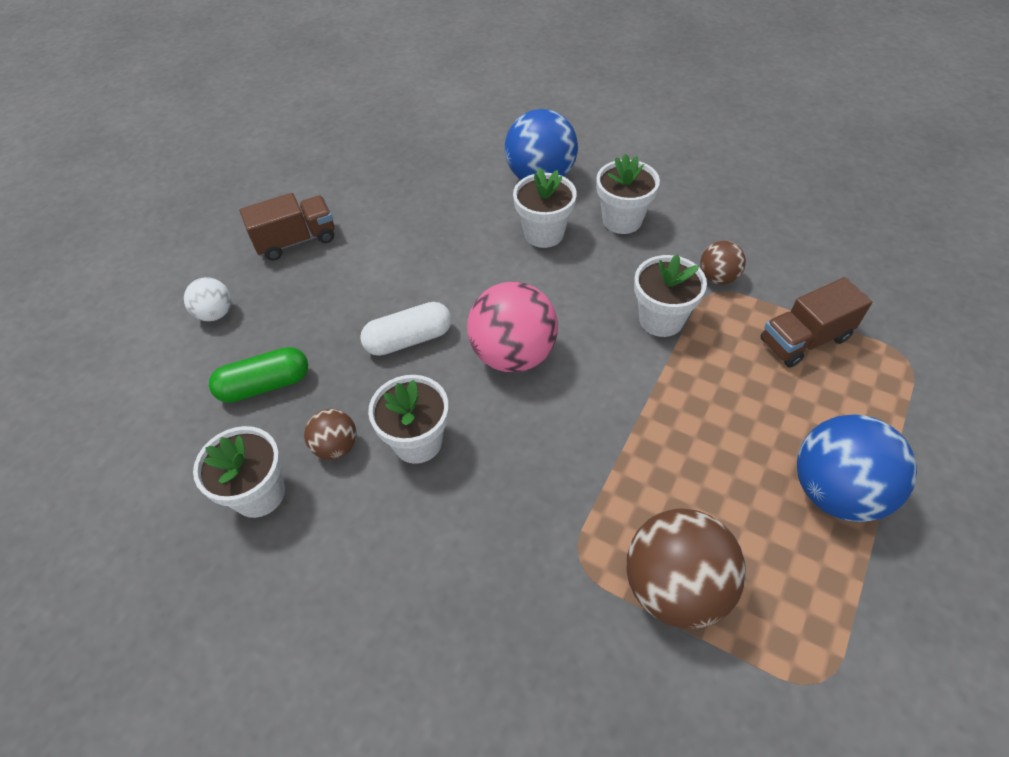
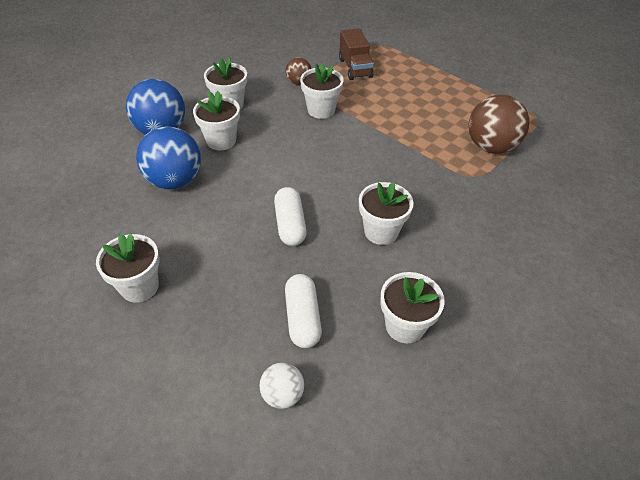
camera: 80 degrees left, 5 degrees down
(216, 313) = (203, 354): white ball -> white ball (282, 394)
(265, 385) = (302, 318): green capsule -> white capsule
(296, 241) = (139, 286): brown truck -> white flower pot
(336, 446) = (374, 276): brown ball -> none
(513, 354) = (324, 175): pink ball -> none
(835, 491) = (446, 86): blue ball -> blue ball (175, 181)

